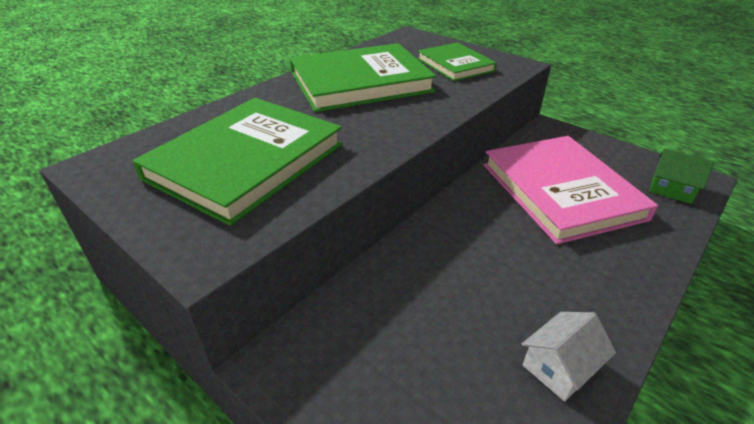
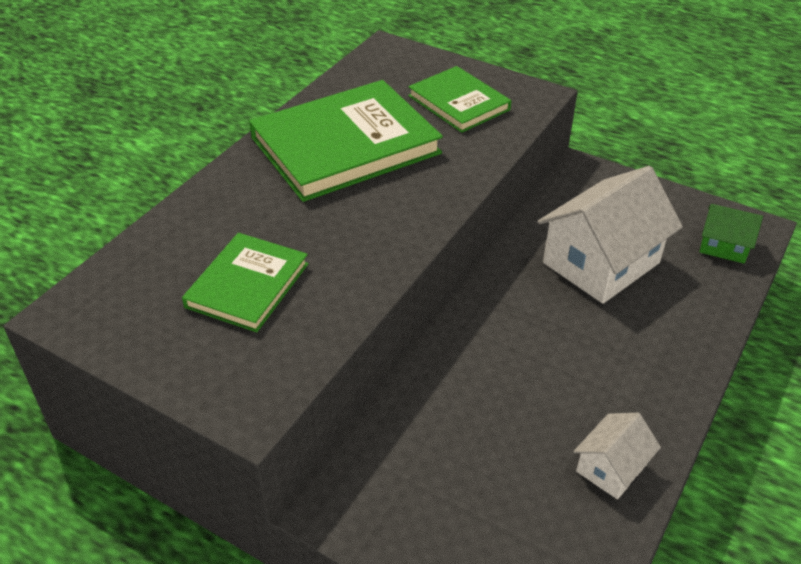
camera: 10 degrees left, 5 degrees up
(246, 161) = (247, 285): green book -> green book, size x0.57
(560, 191) = (601, 263): pink book -> white house

